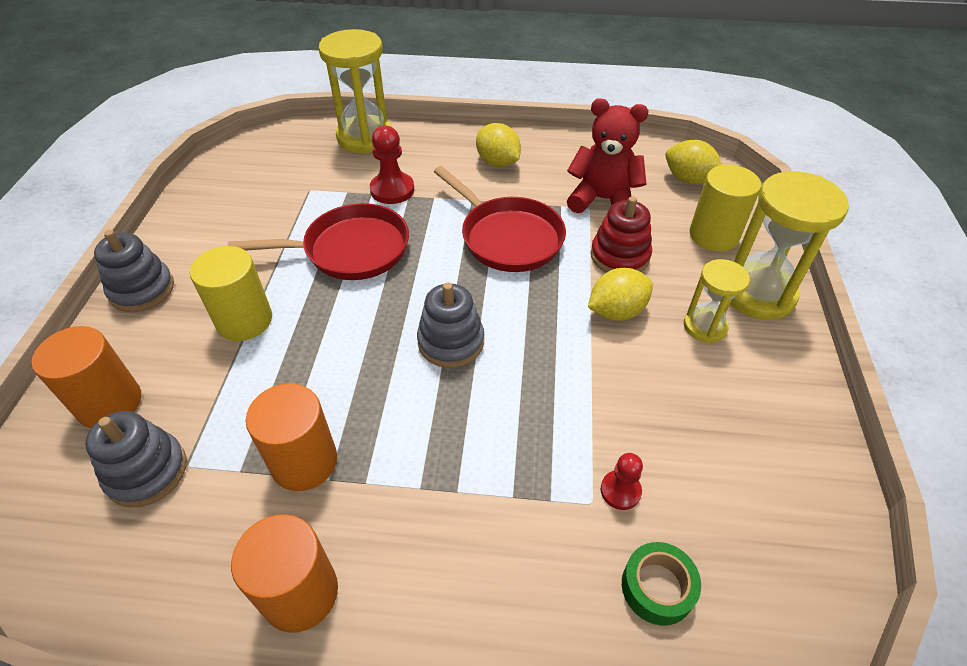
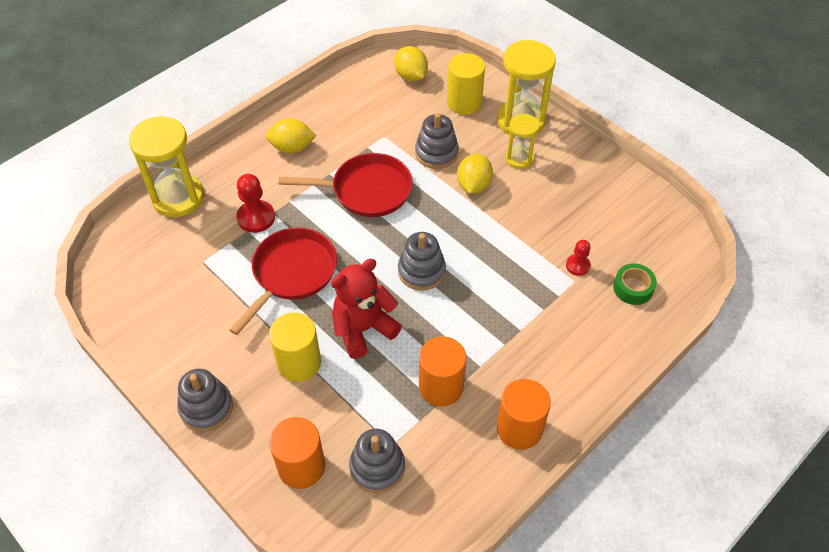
camera: 50 degrees left, 5 degrees up
(602, 200) = (384, 125): red teddy bear -> red teddy bear (363, 329)
(619, 256) = (436, 153): red stacking toy -> grey stacking toy
(688, 180) = (411, 76): yellow lemon -> yellow lemon turned 75 degrees clockwise

